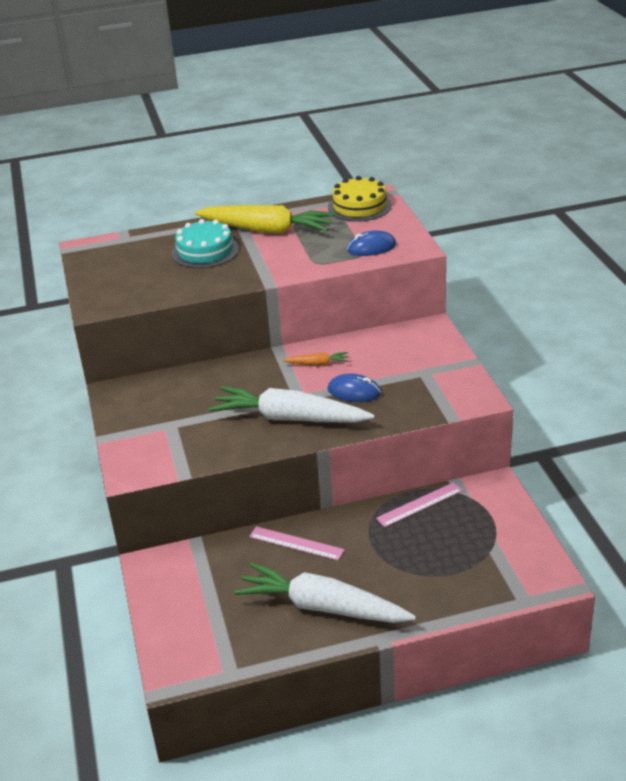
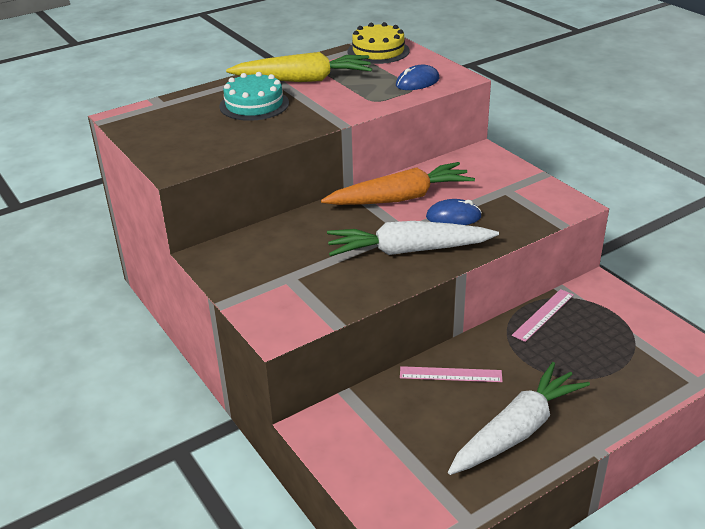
camera: 20 degrees left, 0 degrees up
(317, 364) = (400, 198): orange carrot -> orange carrot, size x2.36
(323, 607) = (517, 430): white carrot -> white carrot turned 135 degrees clockwise

